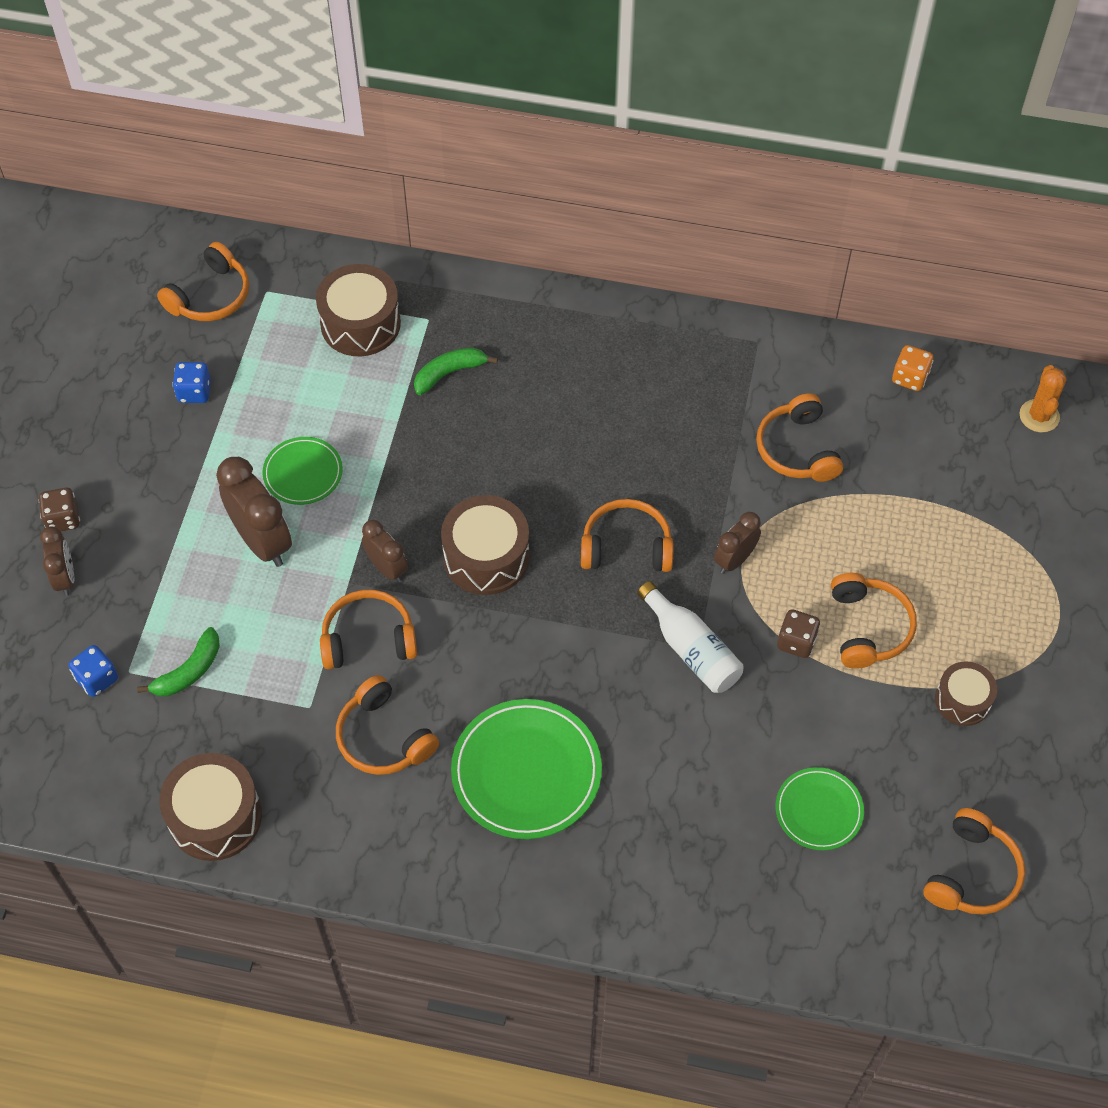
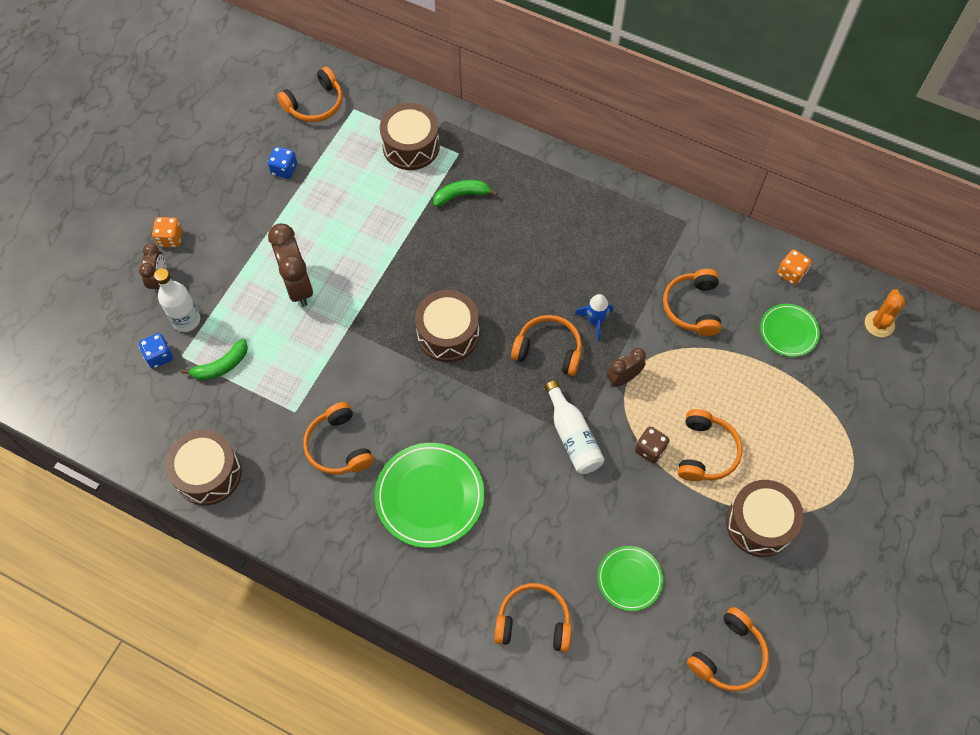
camera: 15 degrees right, 5 degrees up
(63, 519) = (170, 238): brown dice -> orange dice
(120, 622) = (186, 320): none -> white bottle
(303, 473) = (340, 244): green plate -> green plate (788, 331)
(368, 638) = (349, 372): orange headphones -> orange headphones (533, 622)
(387, 568) = (377, 325): brown clock -> none
(676, 496) = (595, 321): none -> blue rocket
(962, 700) = (759, 524): brown drum -> brown drum, size x1.61

